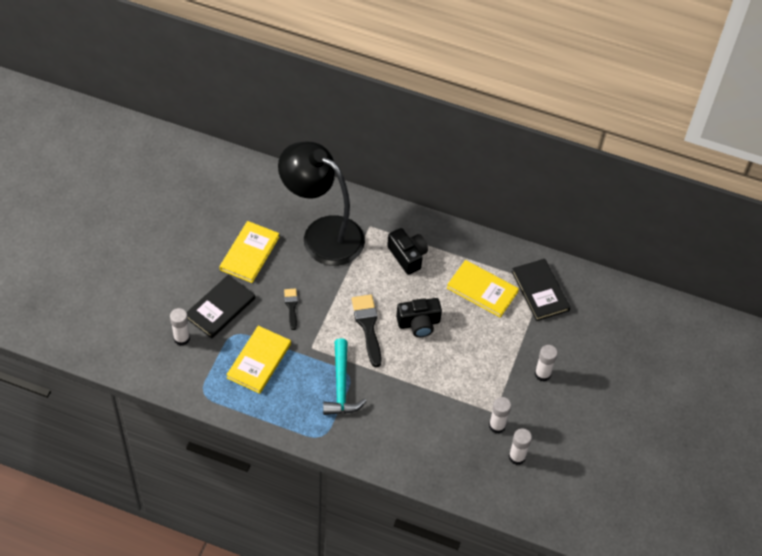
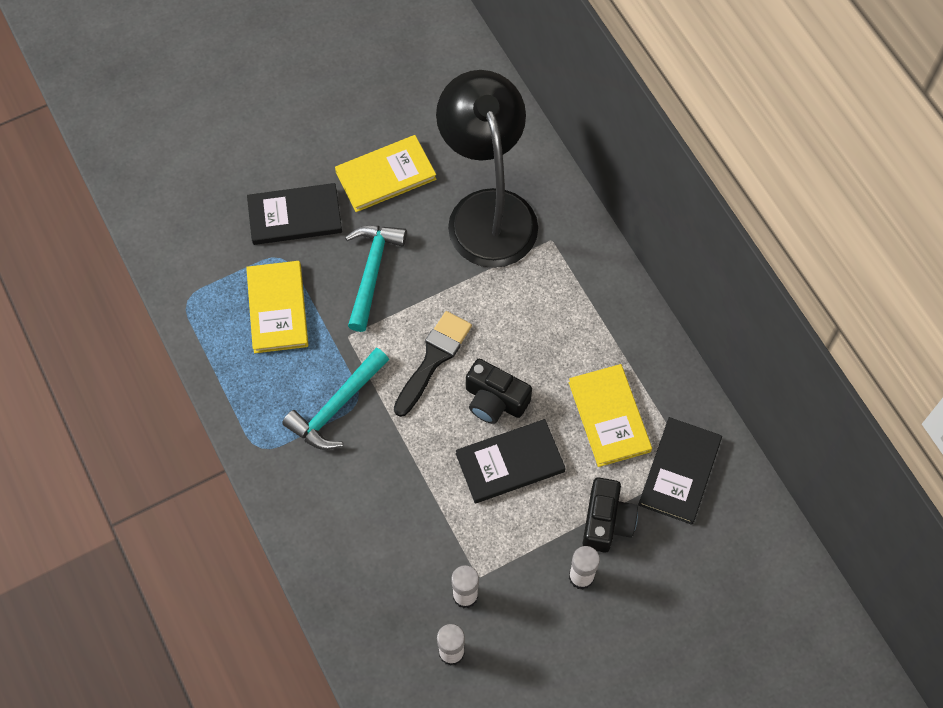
camera: 45 degrees right, 10 degrees up
(181, 338) = (223, 221): white glue stick -> none
(259, 361) = (277, 308): yellow book -> yellow book turned 75 degrees counterclockwise
(291, 306) = (372, 271): black brush -> turquoise hammer
(407, 256) = (560, 309): black camera -> black camera (606, 521)
(456, 347) = (510, 463): none -> black book

